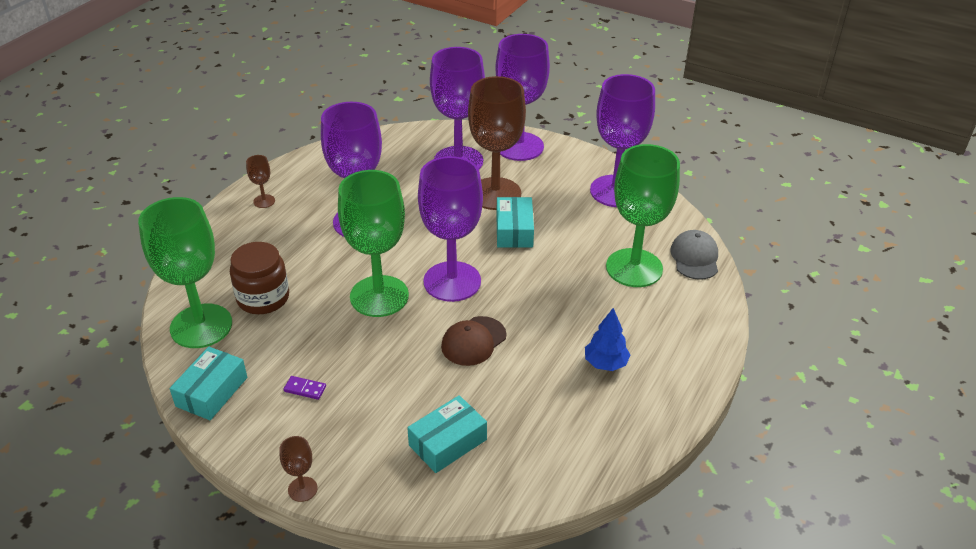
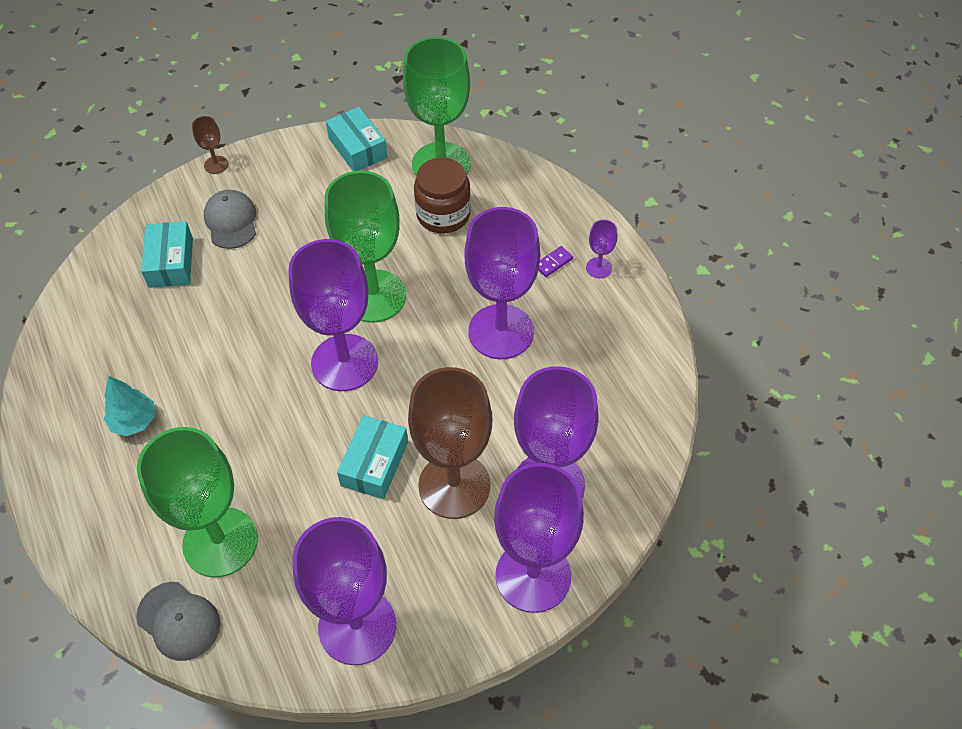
camera: 125 degrees right, 15 degrees up
(264, 201) = (598, 268): brown goblet -> purple goblet
(305, 389) = (308, 201): purple domino -> purple domino (553, 263)
(368, 429) = (231, 221): none -> grey cap
(473, 341) = (254, 336): brown cap -> none
(514, 231) = (374, 464): turquoise box -> turquoise box turned 75 degrees clockwise
(605, 363) = (134, 421): blue tree -> turquoise tree

